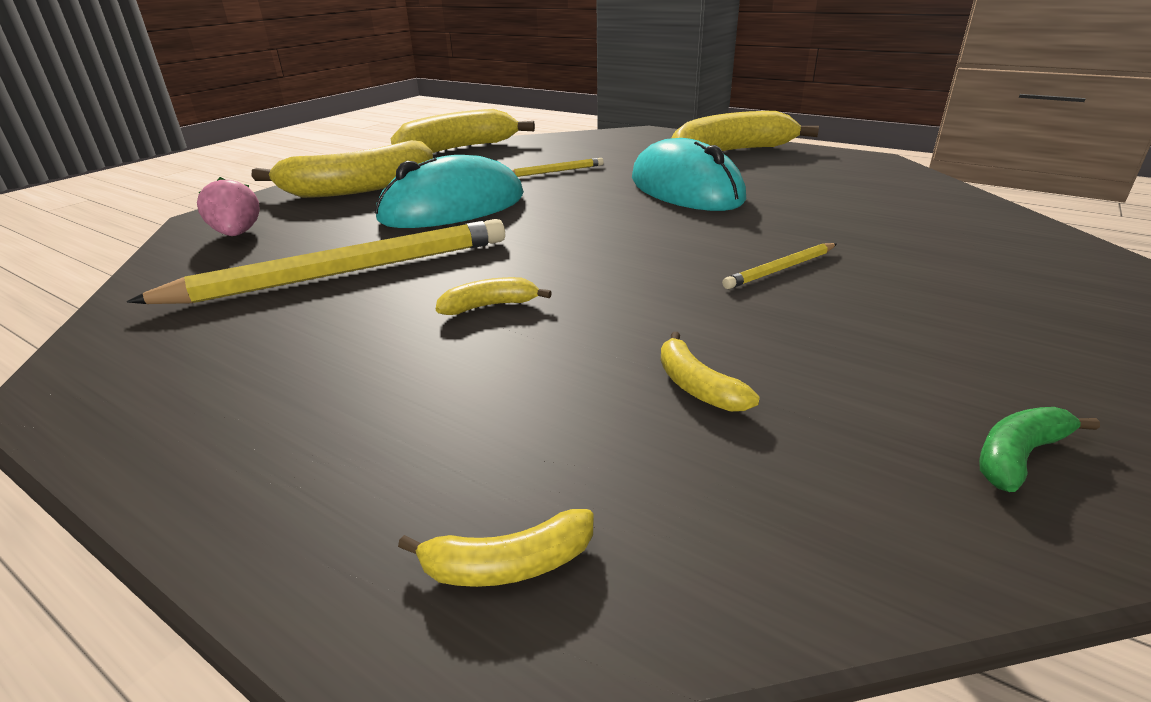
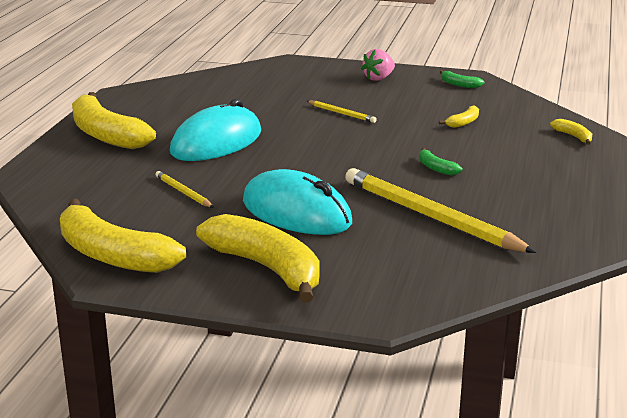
camera: 110 degrees left, 5 degrees down
(237, 234) = (404, 282): pink strawberry -> pink strawberry (378, 78)
(490, 306) = (436, 168): yellow banana -> green banana

